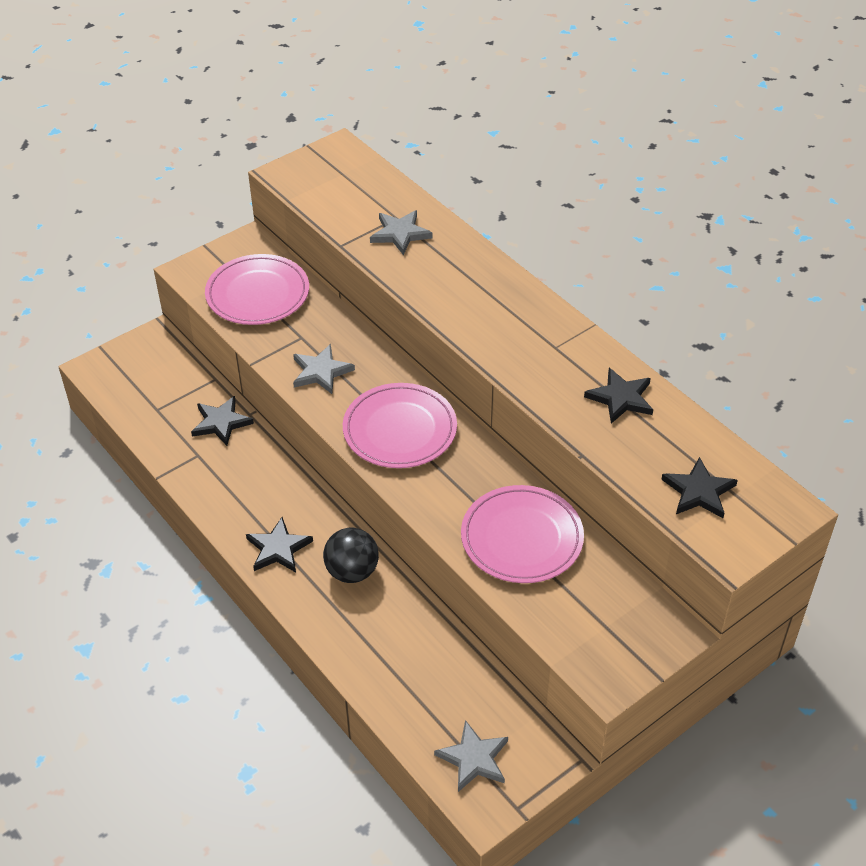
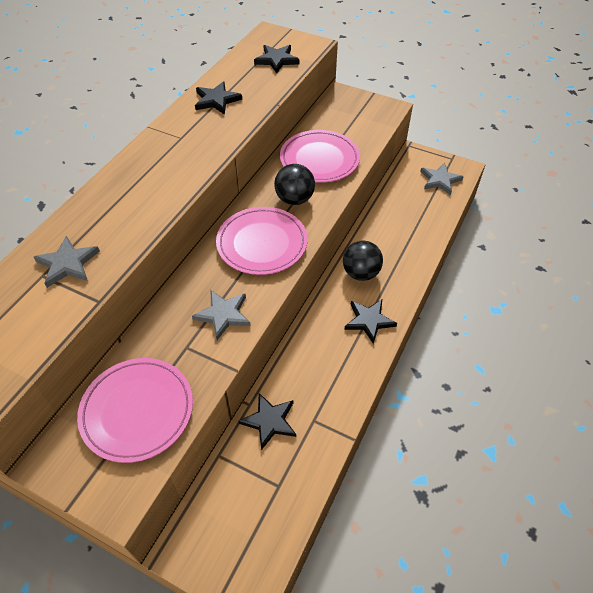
camera: 115 degrees left, 5 degrees up
(457, 484) = (294, 199): none -> black ball

